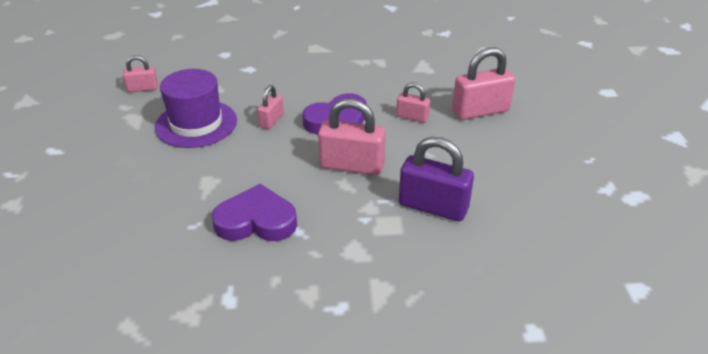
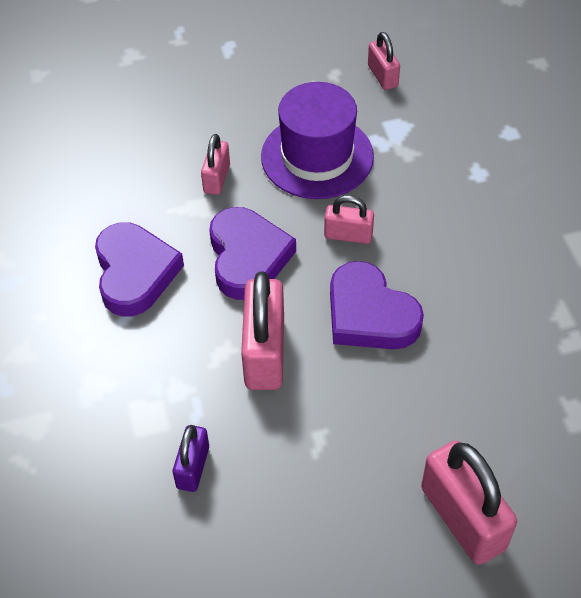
camera: 80 degrees right, 15 degrees up
(269, 164) = (247, 257): none -> purple heart
(412, 117) = (411, 414): pink padlock -> pink padlock (217, 178)
(433, 206) = (193, 467): purple padlock -> purple padlock, size x0.56

